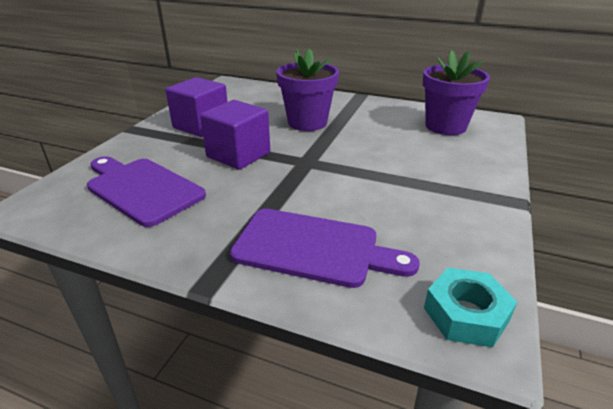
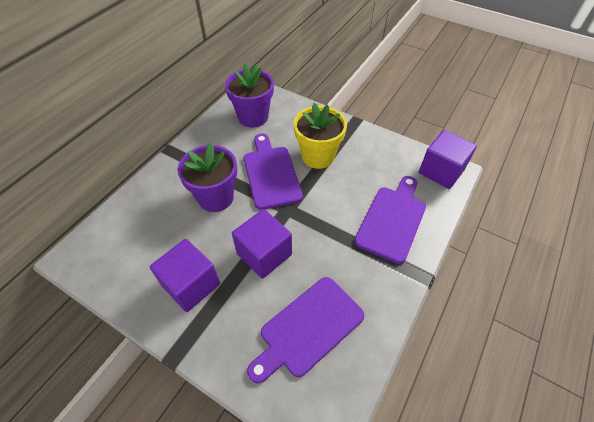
camera: 80 degrees left, 20 degrees up
(356, 146) = (271, 174): none -> purple cutting board
(408, 174) = (318, 156): none -> yellow flower pot
(466, 314) = (441, 171): turquoise nut -> purple cube

